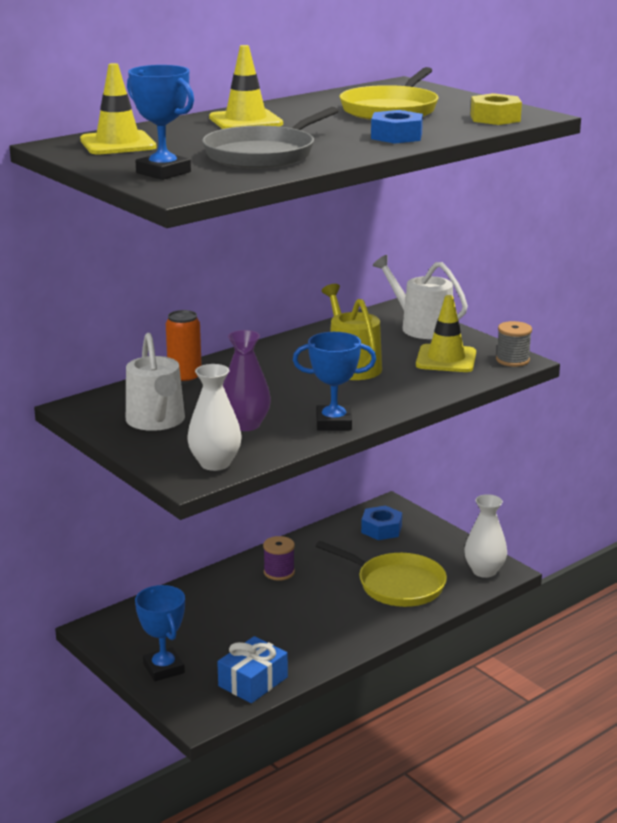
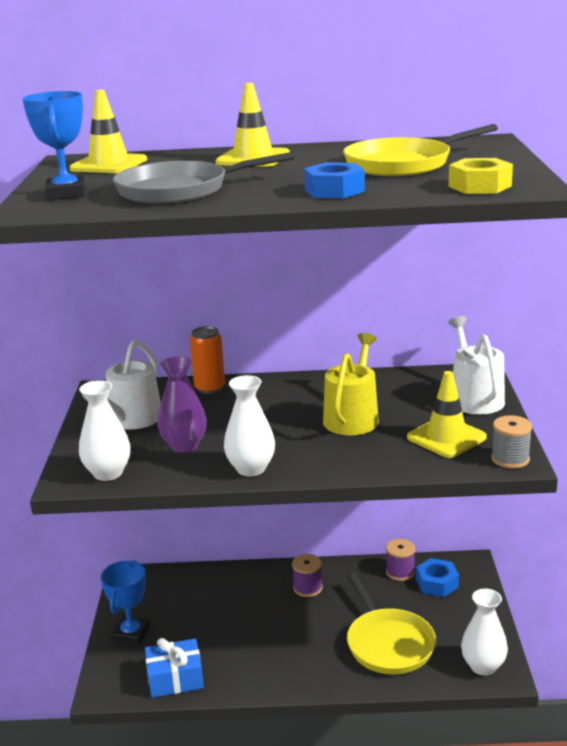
camera: 40 degrees right, 0 degrees up
(333, 423) = (251, 469): blue trophy -> white vase
(342, 532) = (400, 572): none -> purple spool

